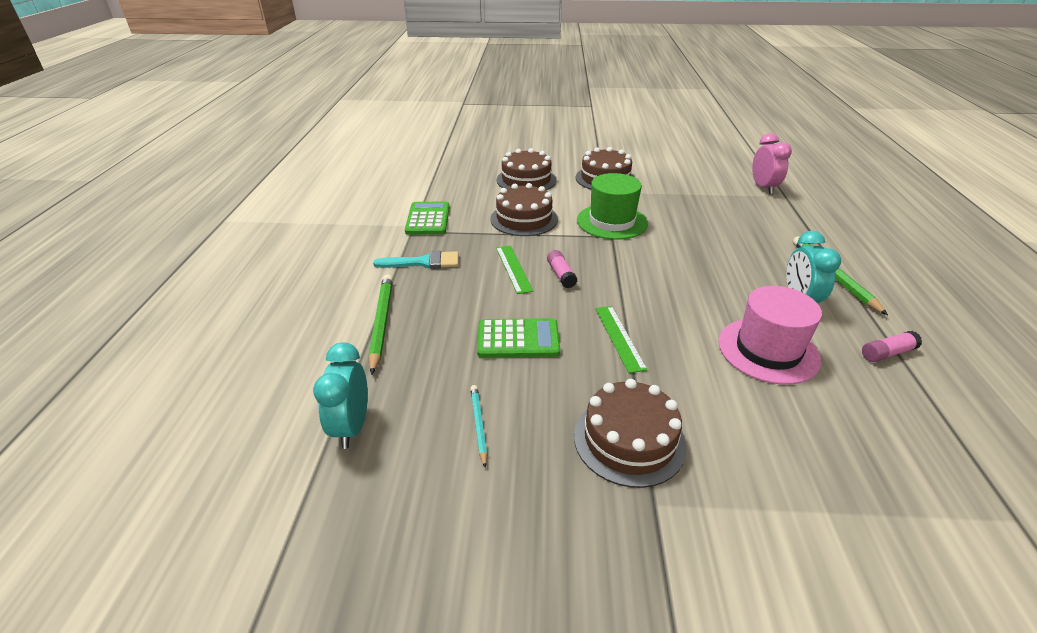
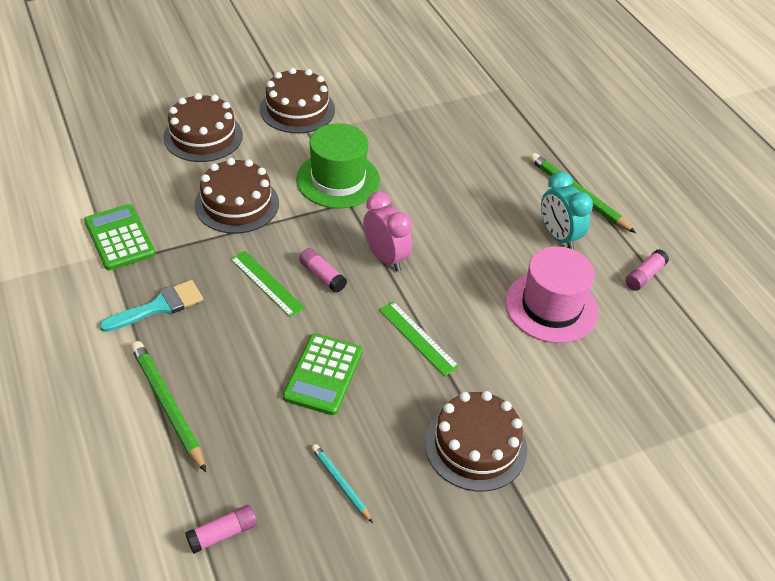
camera: 30 degrees left, 10 degrees up
(352, 427) = (222, 534): turquoise clock -> pink glue stick
(518, 339) = (323, 374): green calculator -> green calculator turned 135 degrees clockwise
(763, 187) = (474, 80): pink clock -> pink clock (385, 257)

